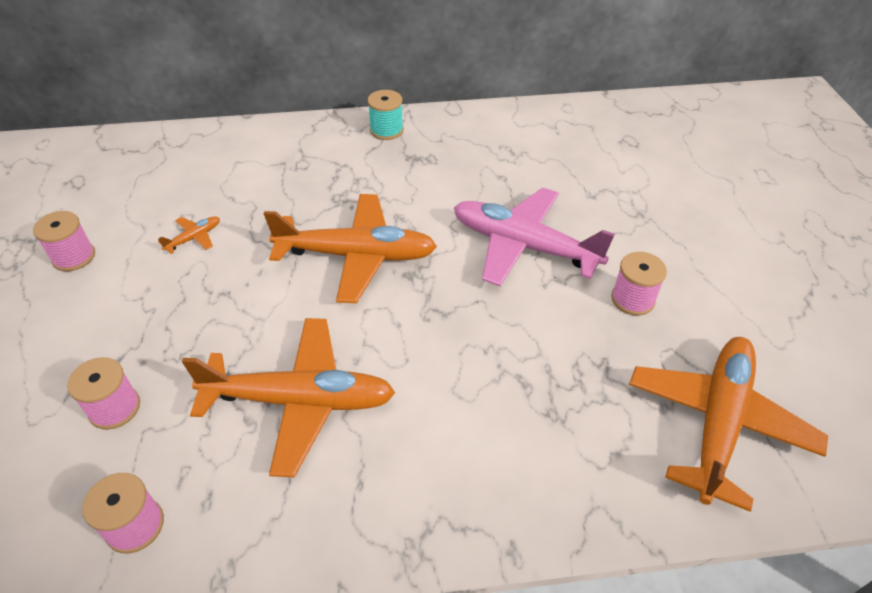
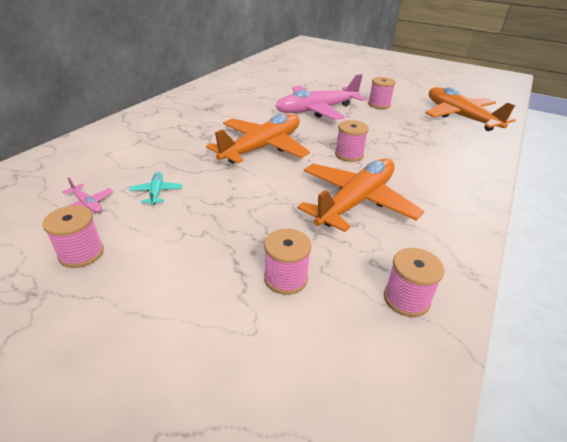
camera: 55 degrees left, 10 degrees down
(143, 211) = (87, 204): none -> pink plane
(194, 238) = (156, 192): orange plane -> turquoise plane
(386, 130) = (172, 105): turquoise spool -> none
(417, 341) = (349, 155): none -> pink spool

